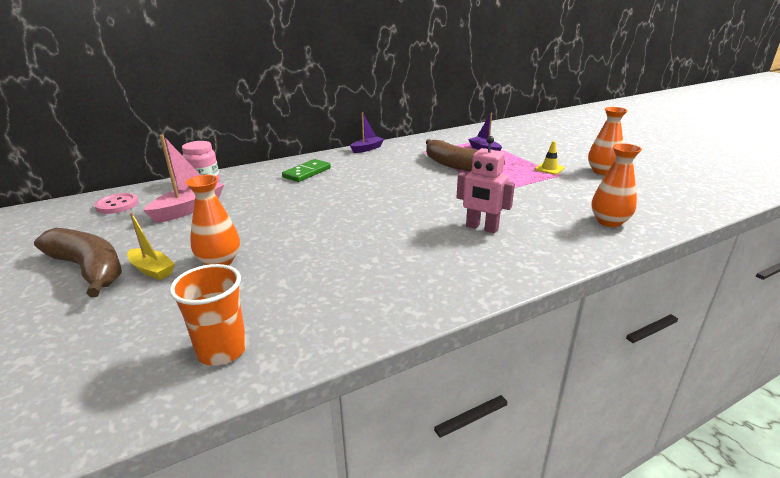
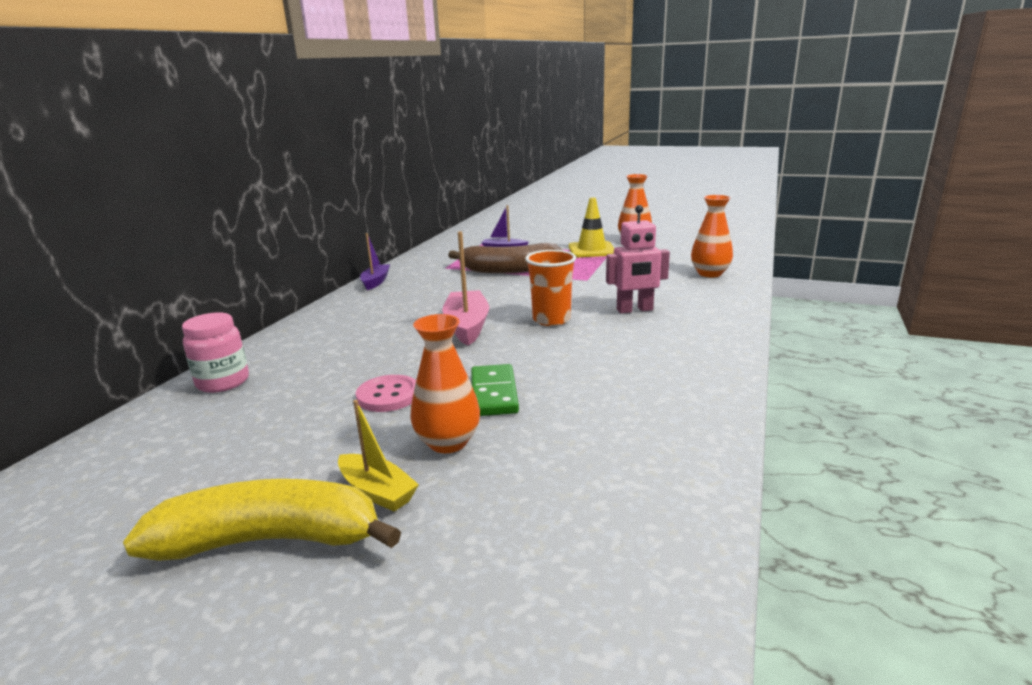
camera: 40 degrees left, 5 degrees down
(89, 269) = (271, 540): brown banana -> yellow banana
(117, 205) = (120, 459): pink button -> pink button (388, 395)
(152, 270) = (377, 492): yellow boat -> yellow boat turned 45 degrees clockwise
(189, 209) = (269, 415): pink boat -> pink boat (467, 326)
(222, 350) = (639, 505): orange cup -> orange cup (551, 320)
(307, 172) = (352, 325): green domino -> green domino (493, 393)
(549, 169) = (591, 250): yellow traffic cone -> yellow traffic cone, size x1.68

